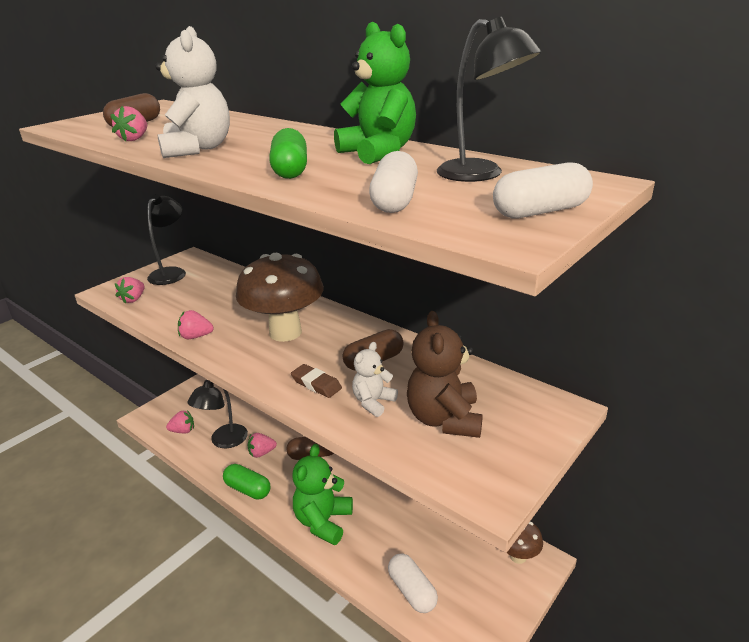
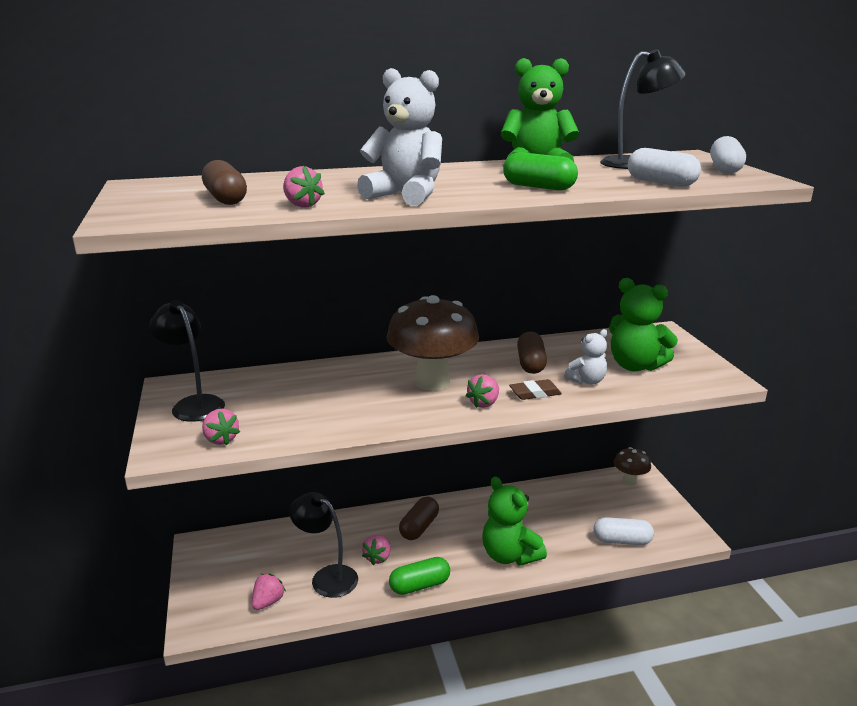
camera: 55 degrees left, 5 degrees down
(196, 336) = (372, 423): pink strawberry -> pink strawberry (484, 403)
(224, 441) = (327, 577): black lamp -> black lamp turned 150 degrees clockwise
(373, 402) = (587, 381): white teddy bear -> white teddy bear turned 105 degrees counterclockwise
(444, 419) = (635, 366): brown teddy bear -> green teddy bear

